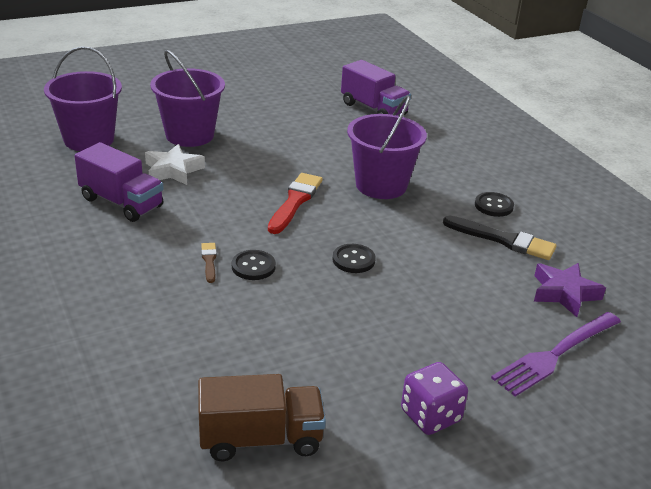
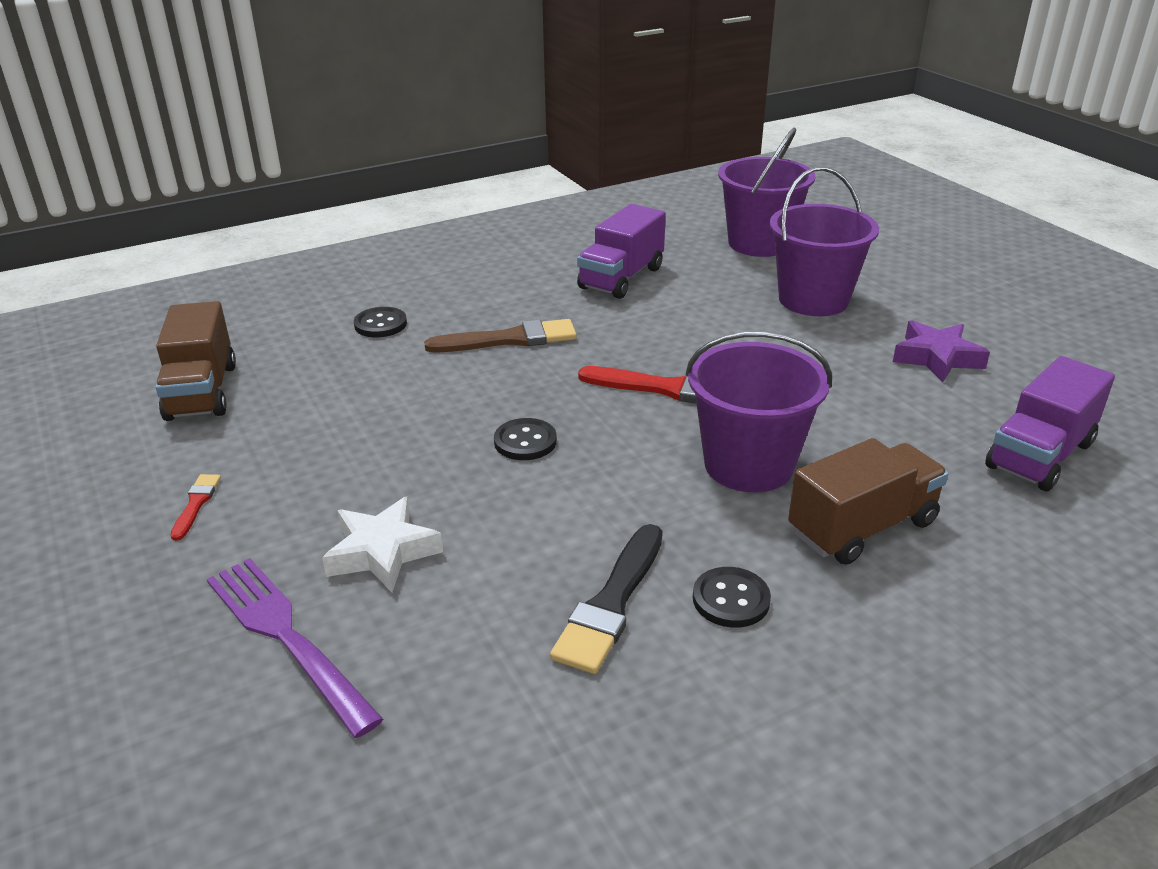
camera: 90 degrees right, 0 degrees up
(173, 170) = (710, 299): white star -> white star (382, 552)
(209, 261) = (509, 339): brown brush -> brown brush, size x1.93
(253, 266) = (501, 368): black button -> black button (380, 324)
(430, 416) = (196, 504): purple dice -> red brush
(434, 163) = (862, 527): none -> brown truck
(564, 293) = (449, 671): purple star -> purple star (936, 358)

